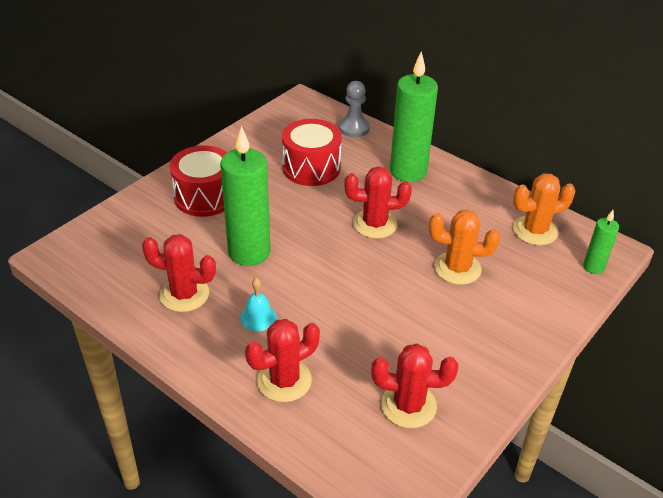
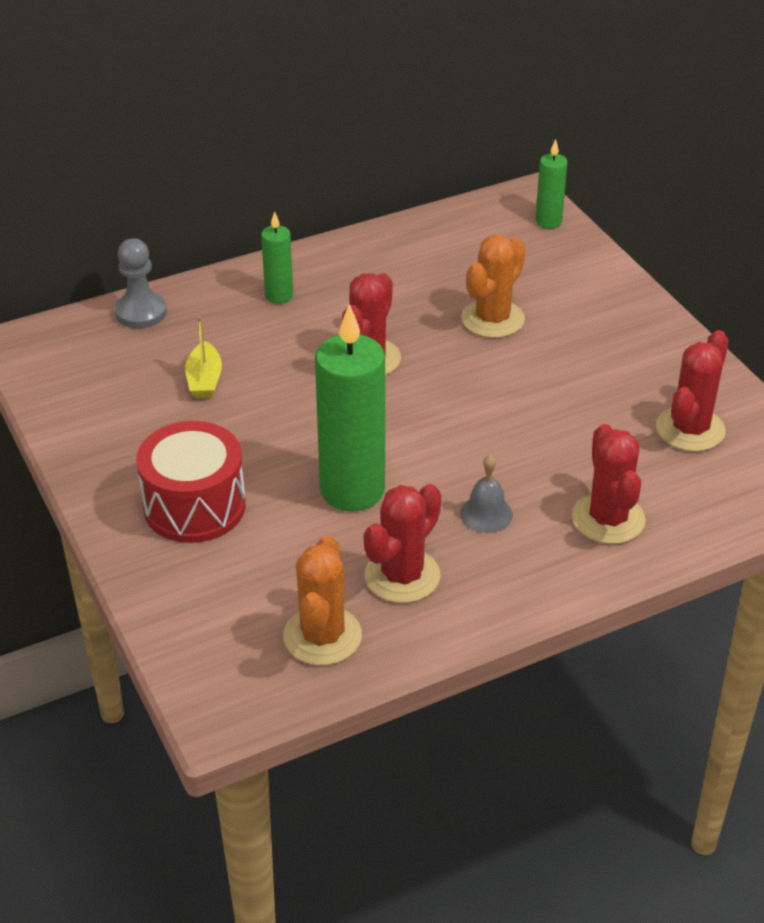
camera: 65 degrees left, 0 degrees up
(258, 317) = (486, 514): turquoise bell -> grey bell
(311, 168) = (204, 380): red drum -> yellow boat
(408, 171) = (279, 296): green candle -> green candle, size x0.50
(535, 231) = (463, 238): orange cactus -> orange cactus (322, 636)

